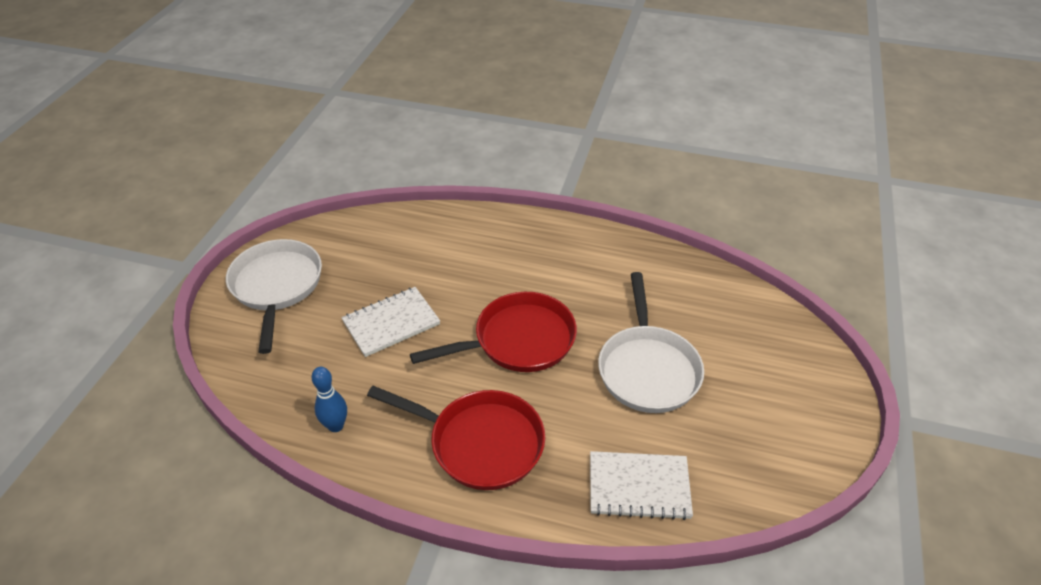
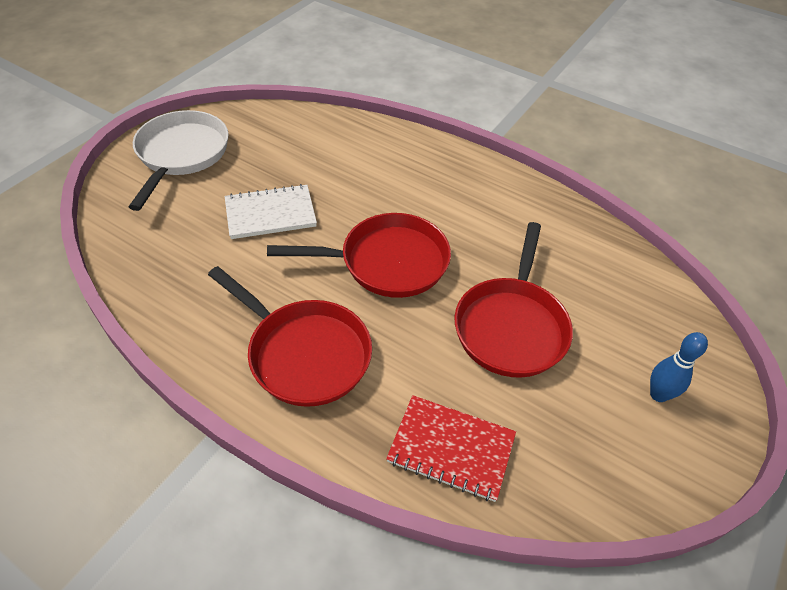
camera: 15 degrees right, 5 degrees up
(336, 426) = (173, 297): blue bowling pin -> blue bowling pin (658, 394)
(639, 487) = (451, 449): white notebook -> red notebook
(647, 369) = (511, 326): white pan -> red pan

